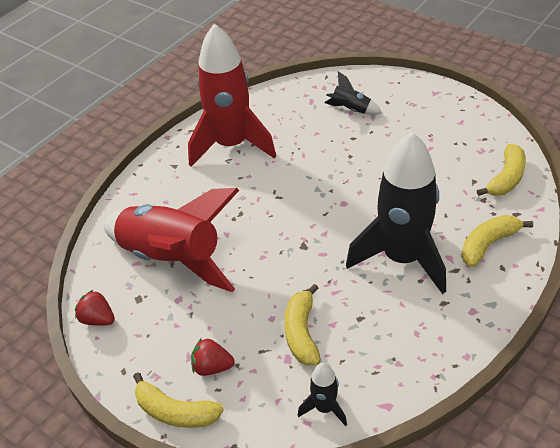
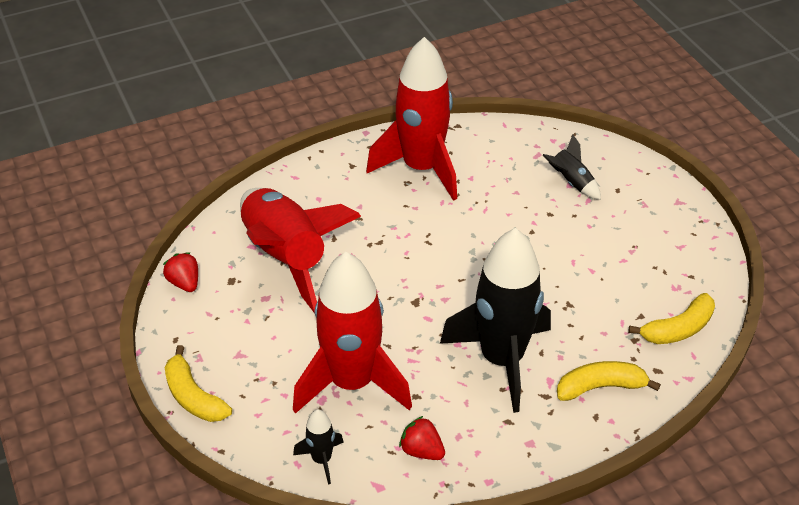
camera: 25 degrees right, 0 degrees up
(212, 367) = (251, 374): red strawberry -> red strawberry (422, 450)
(301, 333) = (352, 382): yellow banana -> red rocket

